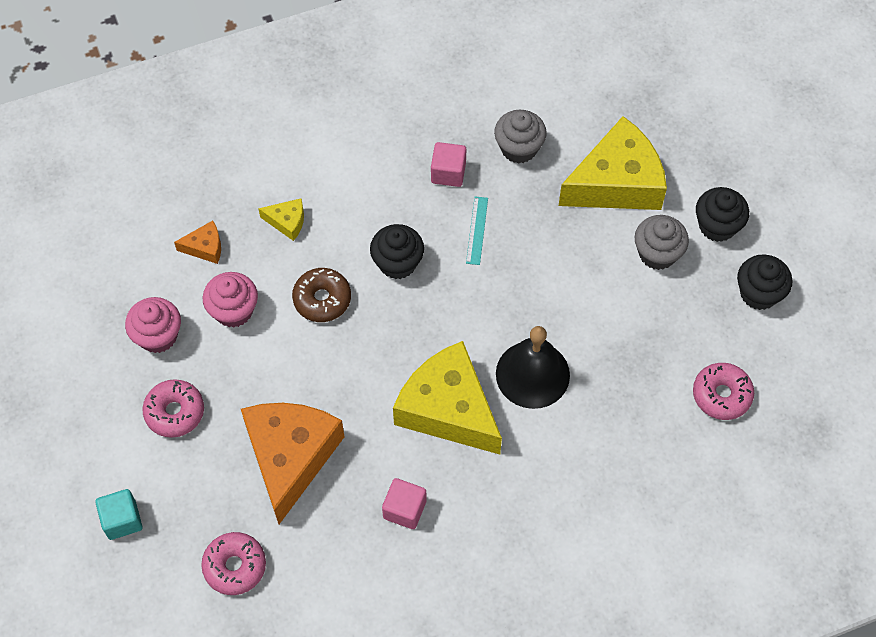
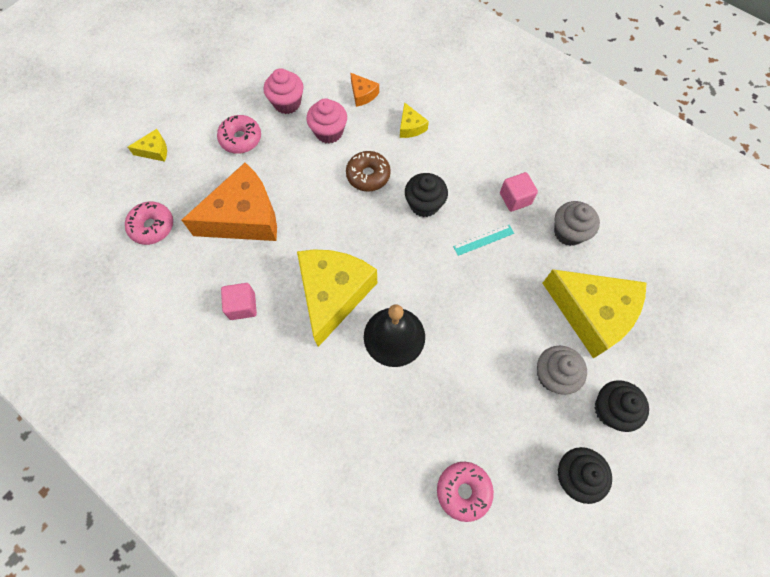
camera: 60 degrees right, 5 degrees up
(122, 520) = (154, 150): turquoise cube -> yellow cheese

